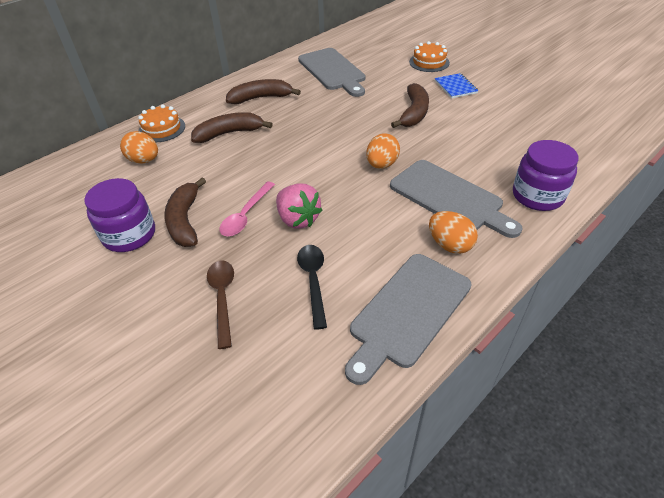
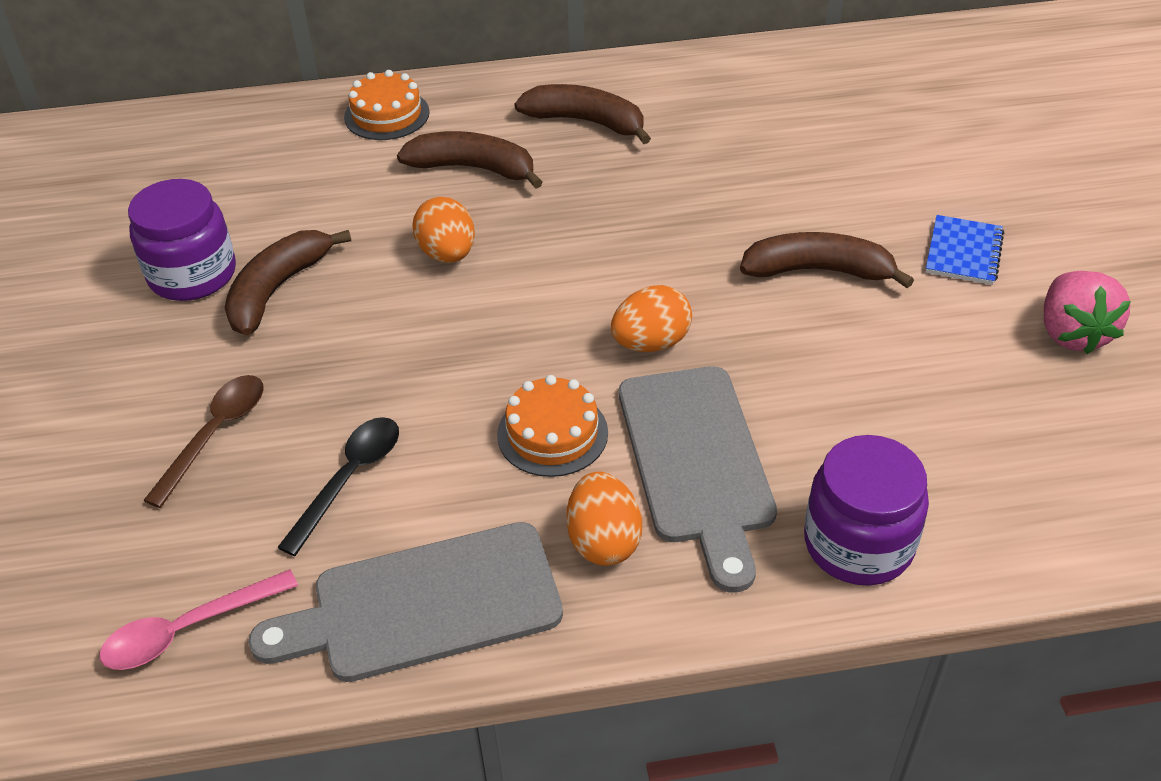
camera: 35 degrees right, 0 degrees up
(144, 160) = (314, 161): orange egg -> orange egg (447, 254)
(246, 215) = (362, 324): pink spoon -> pink spoon (188, 629)
(298, 219) = (426, 370): pink strawberry -> pink strawberry (1072, 333)
(333, 71) = (764, 117): grey cutting board -> none
(414, 113) = (818, 271): brown banana -> brown banana turned 135 degrees counterclockwise
(429, 62) = (972, 175): orange cake -> orange cake (552, 433)

